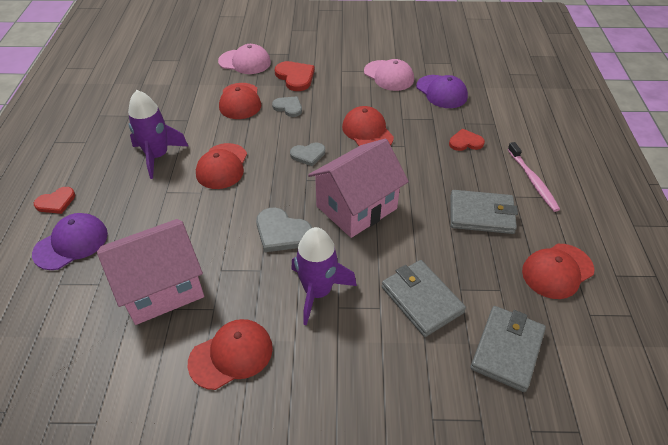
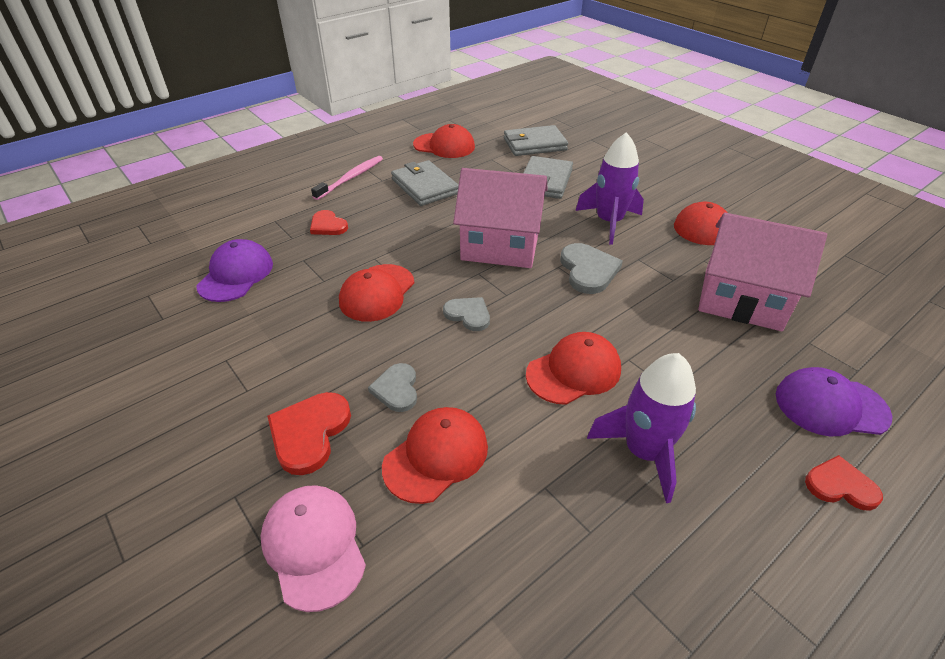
camera: 130 degrees left, 5 degrees down
(389, 76) = (227, 334): pink cap -> none

